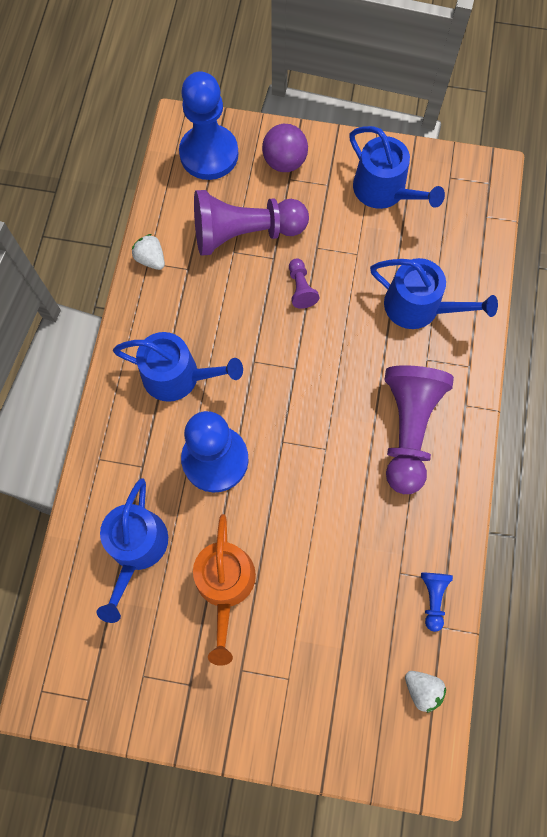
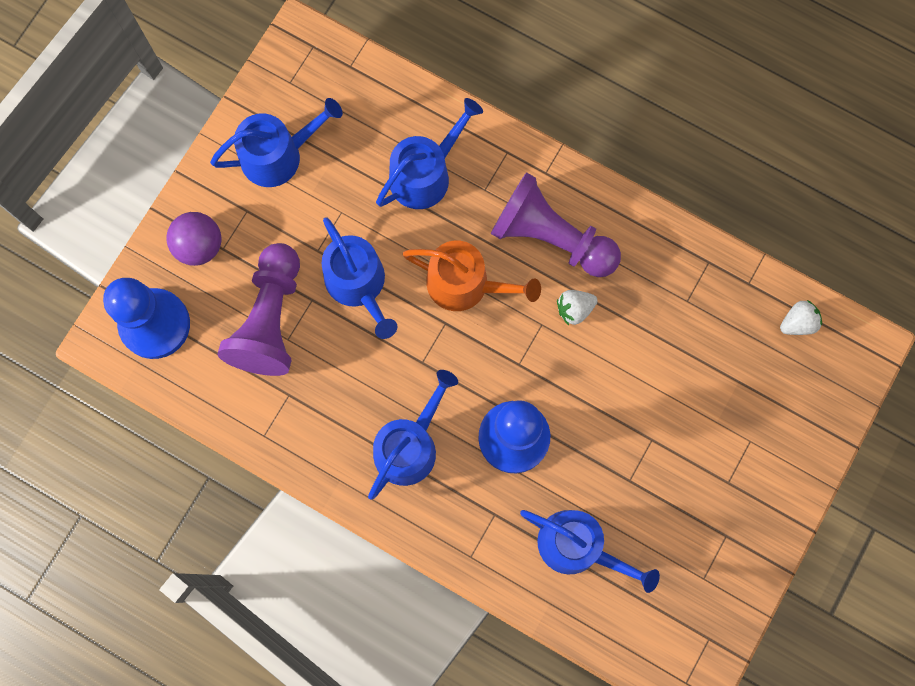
camera: 70 degrees left, 5 degrees up
(151, 259) = (261, 431): white strawberry -> white strawberry (574, 309)
(225, 585) = (643, 470): orange watering can -> orange watering can (465, 284)
(300, 288) = (358, 284): purple pawn -> blue watering can
(433, 598) = (720, 280): blue pawn -> none

